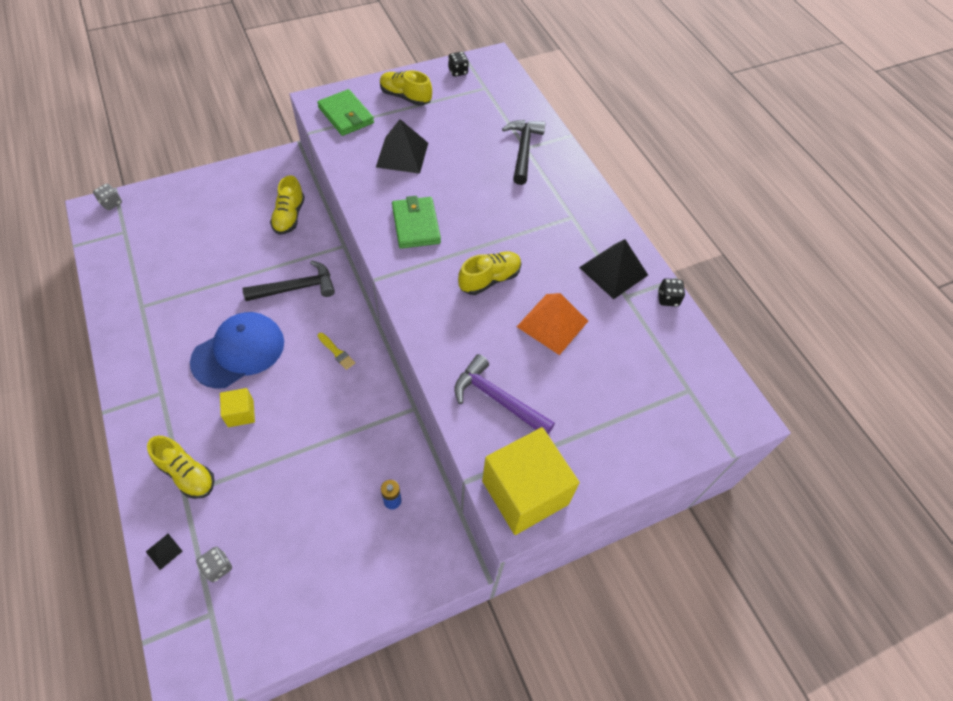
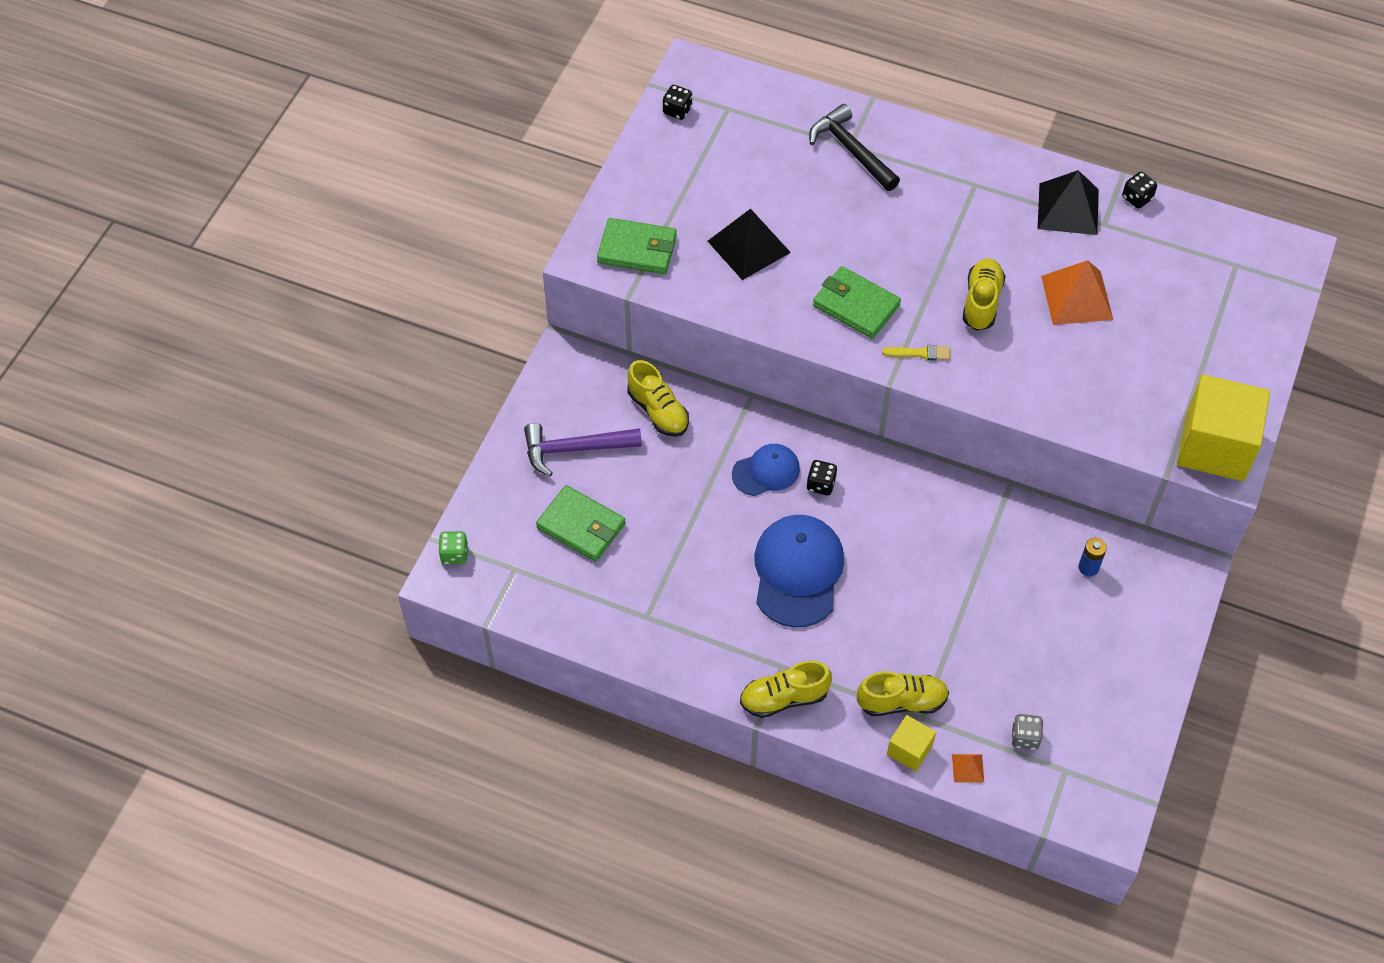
camera: 40 degrees left, 0 degrees up
(111, 203) = (454, 554): grey dice -> green dice
(164, 551) = (968, 768): black pyramid -> orange pyramid
(179, 238) = (581, 526): none -> green wallet
(241, 413) = (875, 617): yellow cube -> yellow cube (909, 750)
(296, 288) = (766, 471): black hammer -> blue cap
(313, 318) = (821, 484): none -> black dice
(337, 352) = (883, 495): yellow brush -> yellow brush (920, 353)
(405, 97) = (666, 181): yellow shoe -> yellow shoe (784, 698)
(497, 399) = (1111, 396): purple hammer -> purple hammer (574, 449)

